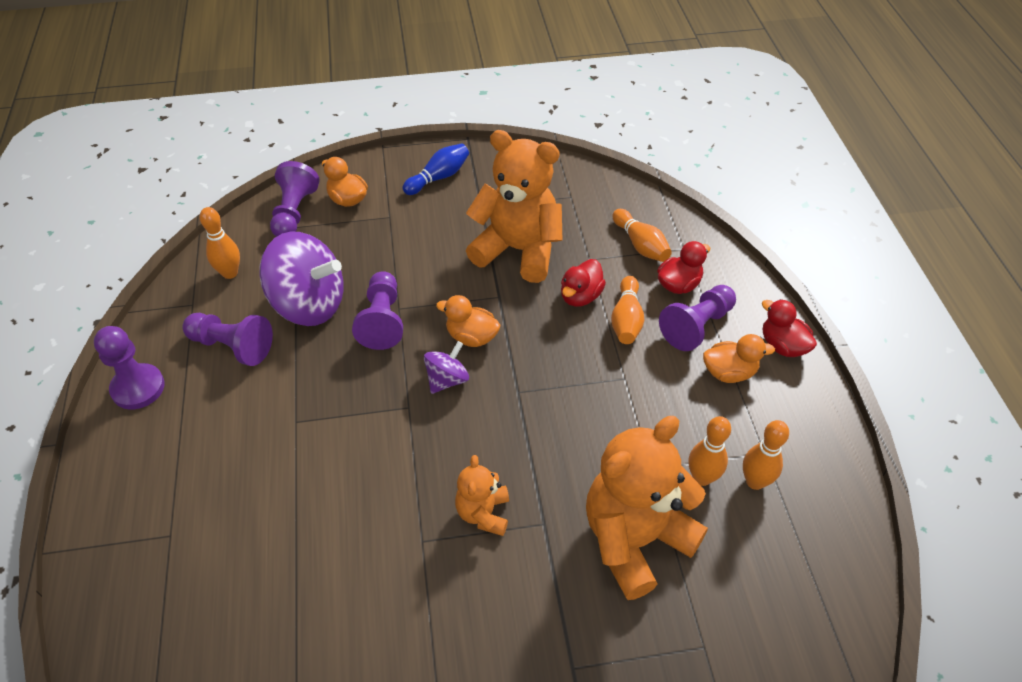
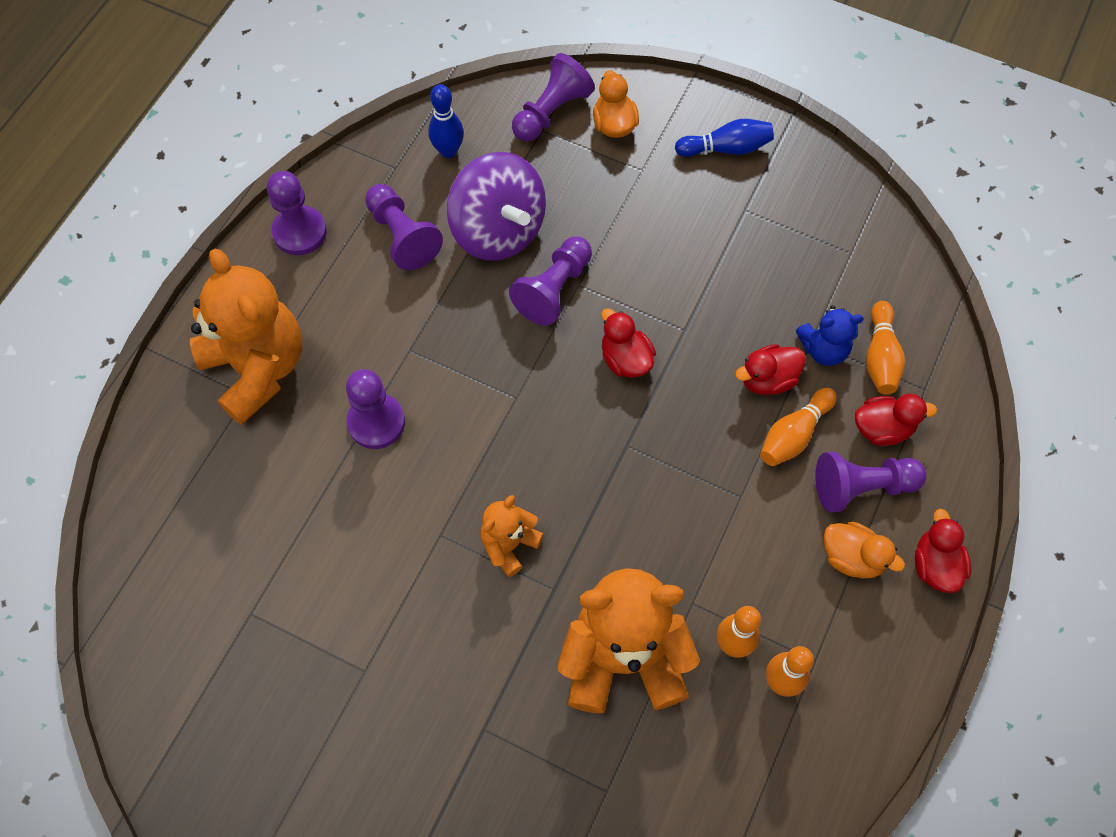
camera: 35 degrees right, 15 degrees up
(230, 273) = (448, 151): orange bowling pin -> blue bowling pin
(305, 489) = (376, 422): none -> purple pawn
(447, 380) = (570, 391): purple spinning top -> none
(471, 337) = (625, 359): orange duck -> red duck
(518, 250) = (744, 287): orange teddy bear -> orange teddy bear (257, 368)
(601, 259) = (824, 349): none -> blue teddy bear

